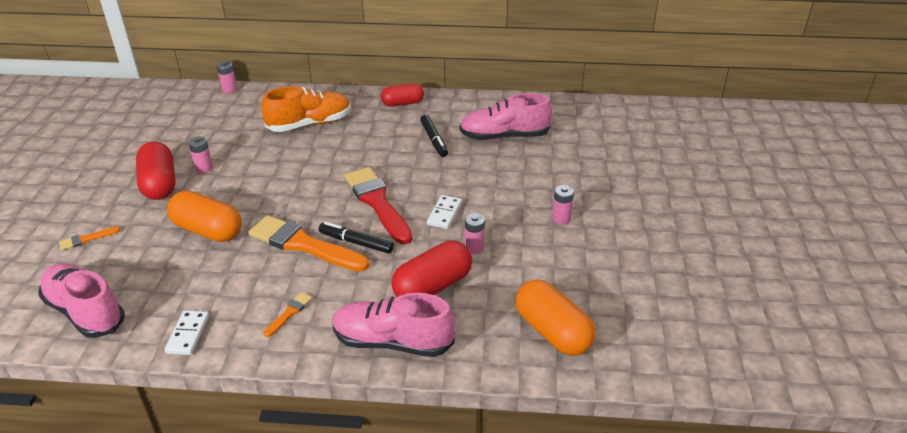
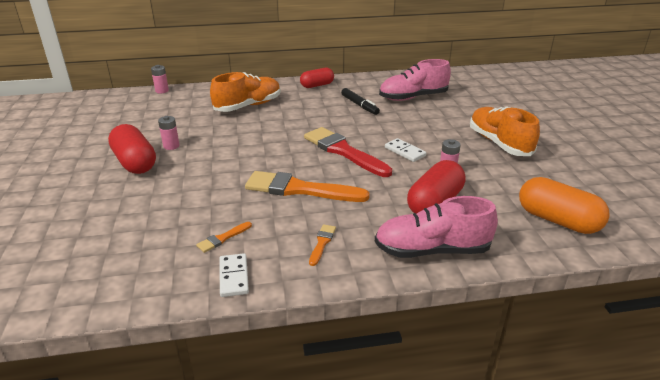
camera: 15 degrees left, 5 degrees down
(85, 312) = (114, 275): pink shoe -> none
(86, 239) = (83, 214): orange brush -> orange brush (222, 238)
(208, 230) = (203, 191): orange capsule -> none
(356, 242) = (345, 181): black marker -> none
(444, 214) = (405, 152): white domino -> white domino turned 45 degrees counterclockwise
(561, 219) = (499, 143): pink battery -> orange shoe

